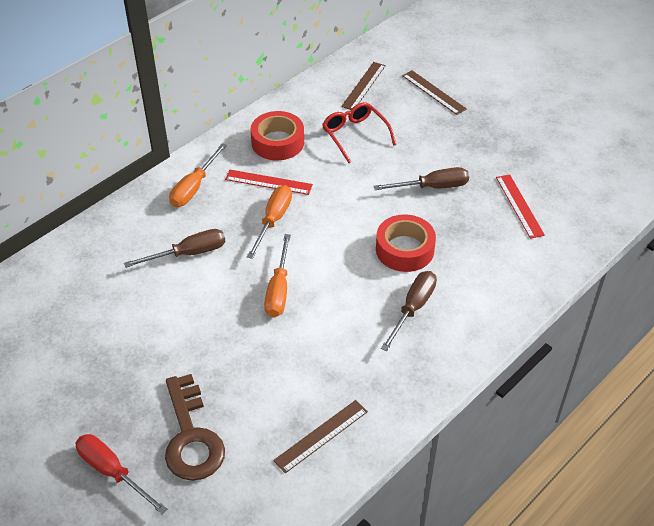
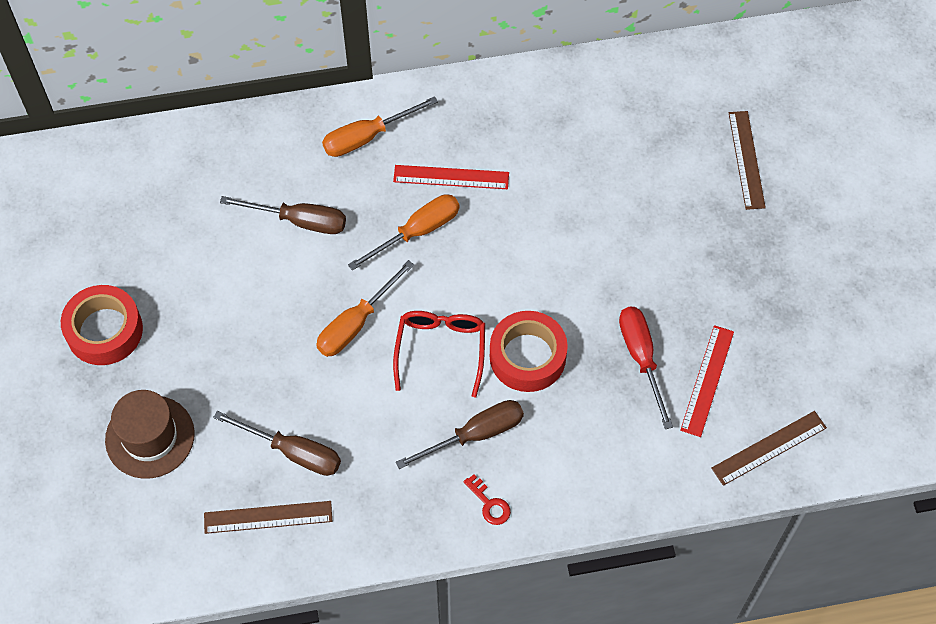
camera: 35 degrees right, 15 degrees up
(112, 472) = (56, 427): red screwdriver -> red screwdriver (641, 358)
(191, 437) = (150, 437): brown key -> brown hat
(268, 182) = (451, 177): red ruler -> red ruler turned 45 degrees counterclockwise
(277, 142) = (503, 127): red tape -> red tape (104, 330)
(355, 135) = (599, 168): red glasses -> red glasses (441, 349)
(364, 86) = (669, 102): brown ruler -> brown ruler (769, 448)
(432, 187) = (628, 294): brown screwdriver -> brown screwdriver (293, 452)
(458, 341) = (489, 504): none -> red key

